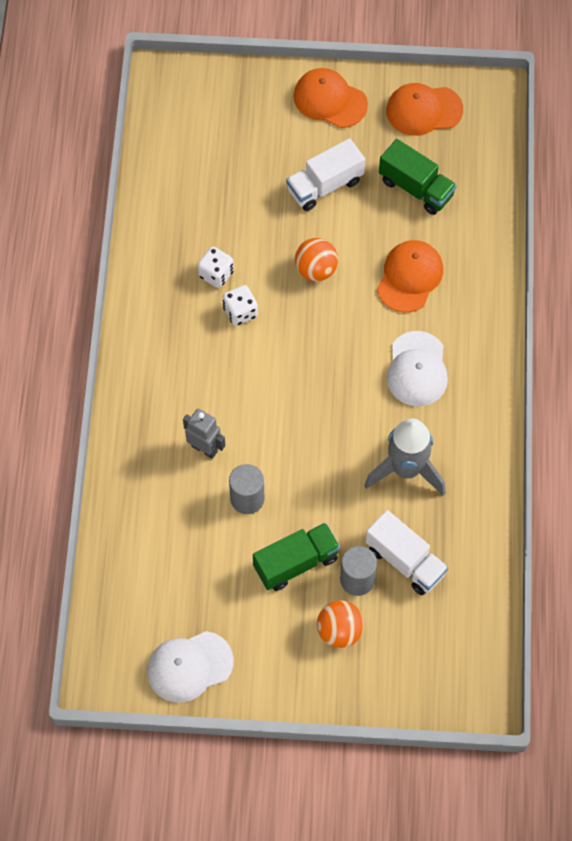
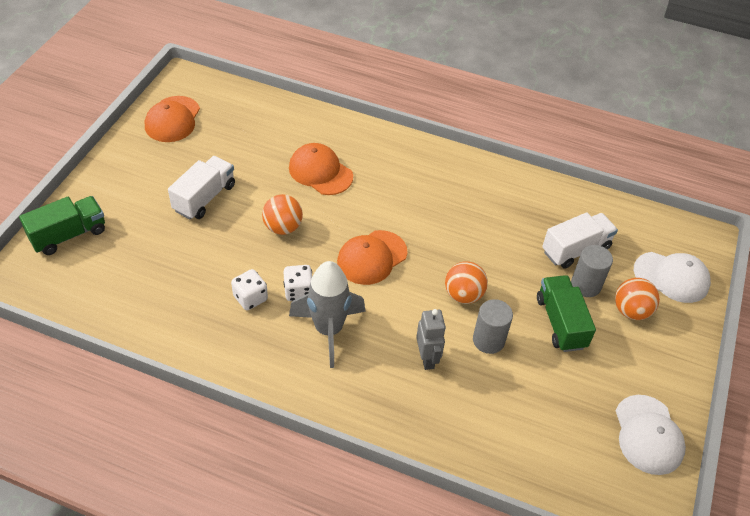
camera: 75 degrees left, 15 degrees down
(204, 448) = (427, 358): grey robot -> grey robot turned 120 degrees clockwise
(296, 462) = (463, 295): none -> orange ball
(325, 185) = (204, 198): white truck -> white truck turned 135 degrees counterclockwise
(330, 100) = (123, 171): orange cap -> orange cap (372, 257)
(406, 469) = (493, 225): grey rocket -> grey rocket (328, 330)
(416, 188) = (241, 144): green truck -> green truck (68, 235)
(417, 369) = (406, 192): white cap -> white cap (671, 277)

